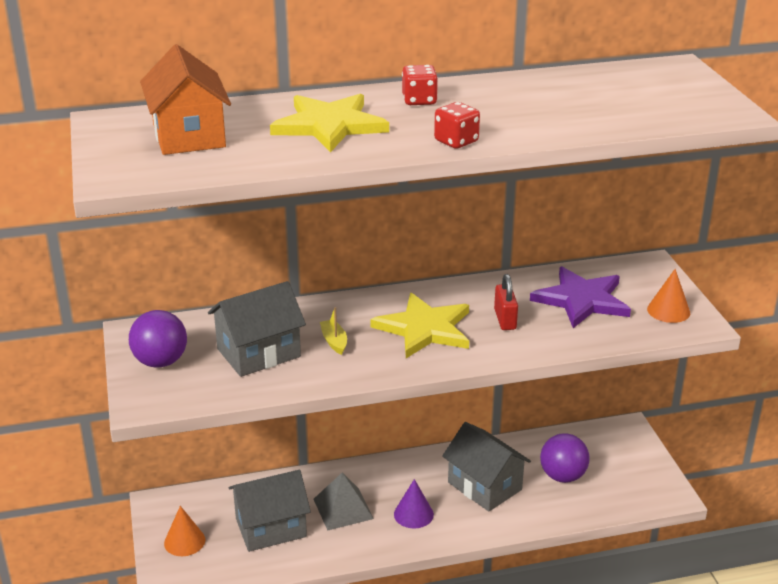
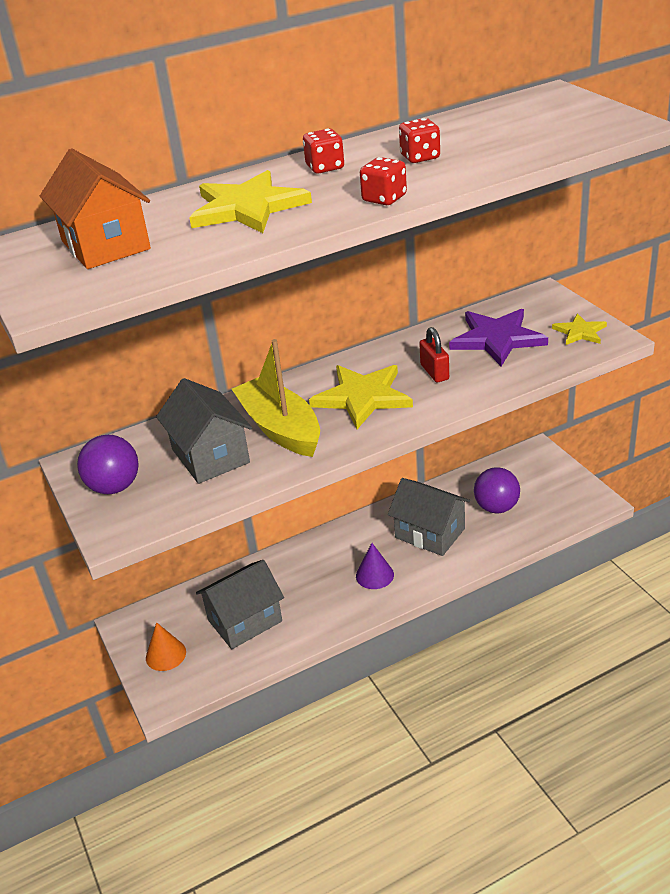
camera: 10 degrees left, 5 degrees up
(259, 353) = (210, 456): grey house -> grey house turned 75 degrees counterclockwise
(334, 341) = (280, 428): yellow boat -> yellow boat, size x2.47
(343, 508) = (307, 585): grey pyramid -> none
(512, 107) = (420, 157): none -> red dice
(668, 311) = (580, 332): orange cone -> yellow star

